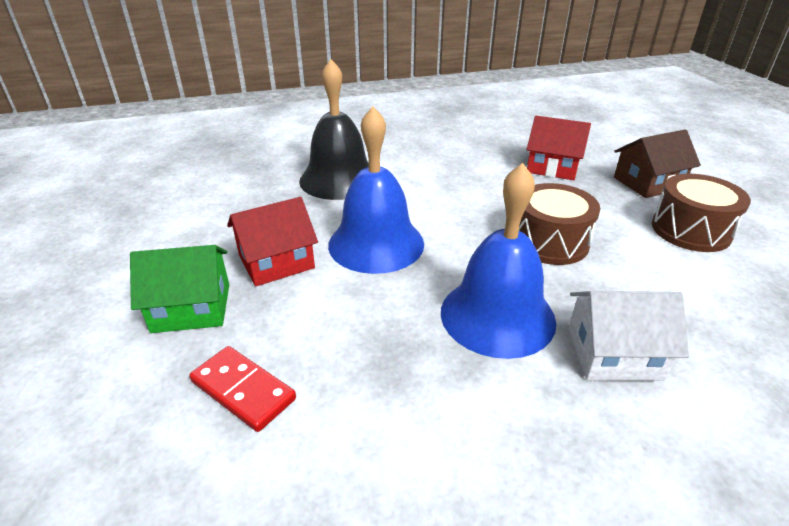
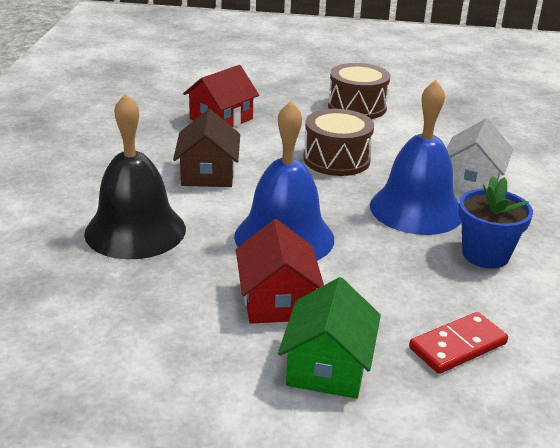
camera: 70 degrees left, 5 degrees down
(438, 391) = (485, 255): none -> blue flower pot
(648, 183) = (283, 95): brown house -> brown house (208, 173)

